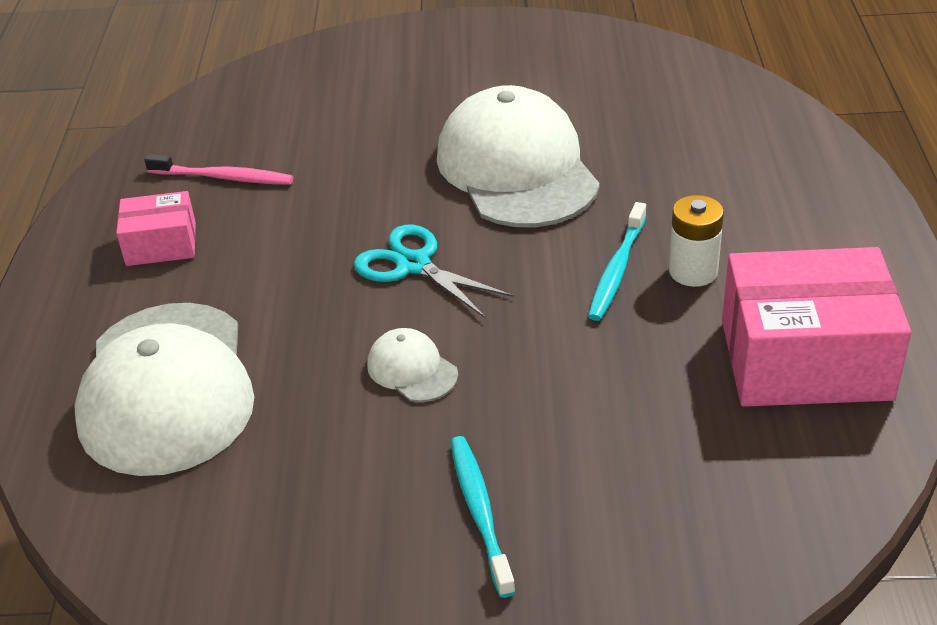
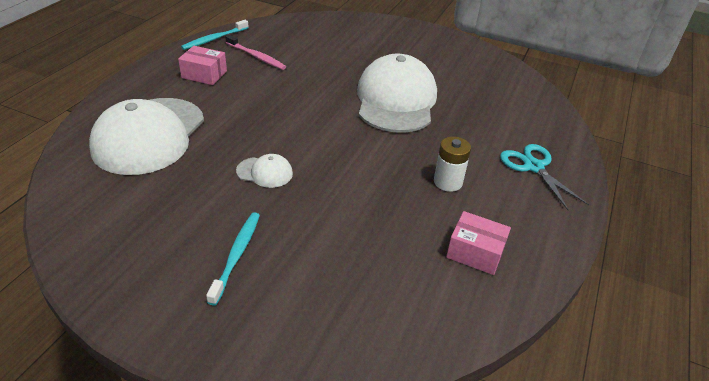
camera: 20 degrees right, 0 degrees up
(412, 369) = (265, 172): white cap -> white cap turned 120 degrees clockwise
(413, 265) = (308, 125): turquoise scissors -> turquoise scissors (533, 167)
(616, 270) = (407, 166): turquoise toothbrush -> turquoise toothbrush (214, 39)
(805, 359) = (475, 252): pink box -> pink box, size x0.52

